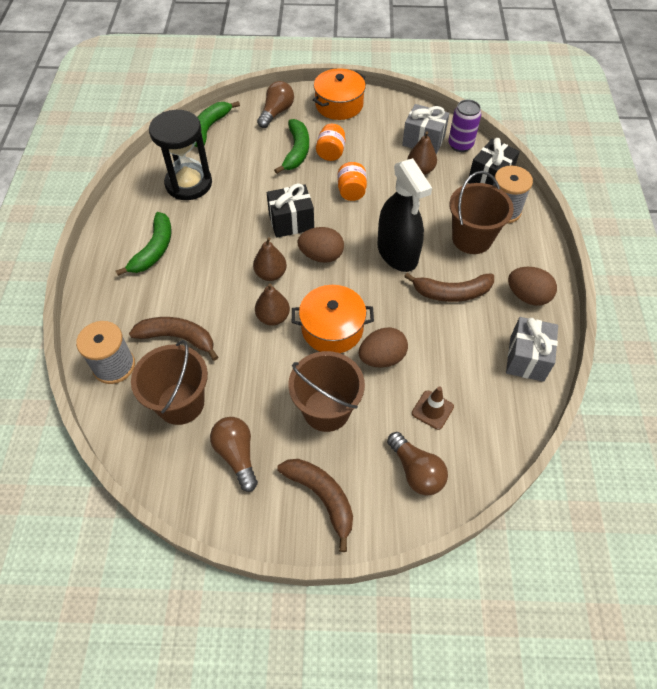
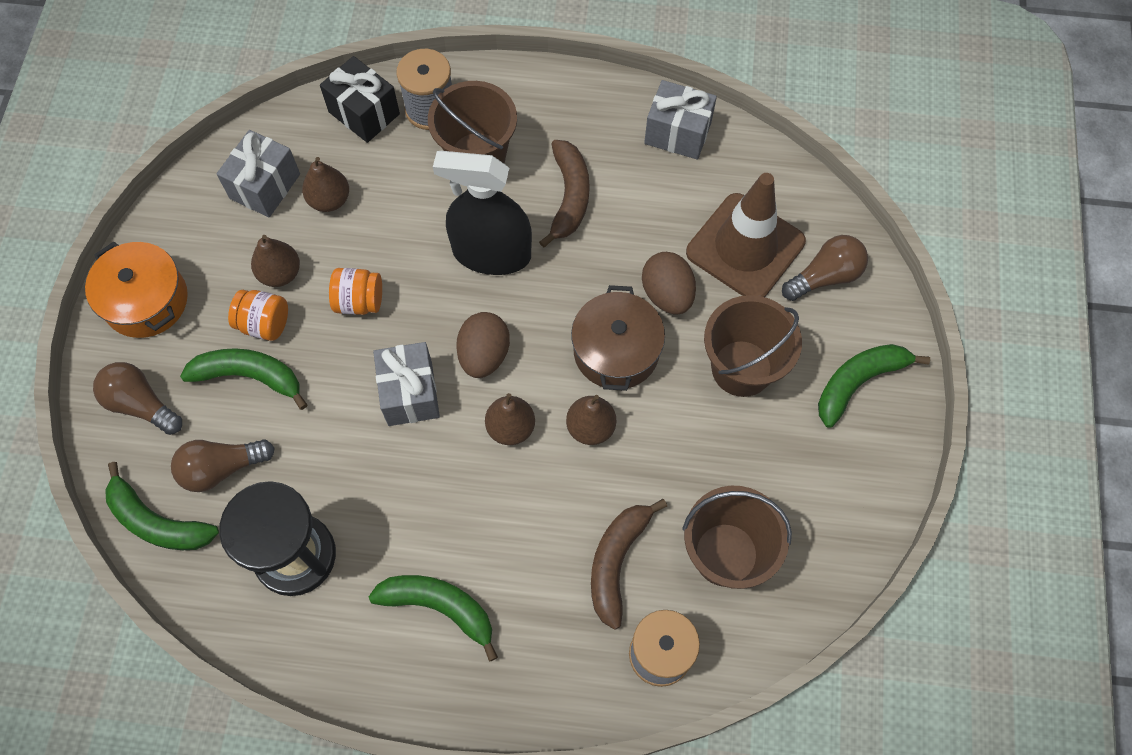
camera: 85 degrees left, 10 degrees up
(237, 455) = (803, 480): brown light bulb -> brown light bulb (222, 468)
(291, 222) = (410, 393): black gift -> grey gift
(322, 497) = (858, 382): brown banana -> green banana
(332, 328) = (616, 351): orange pot -> brown pot
(365, 155) = (280, 273): none -> brown pear
(397, 253) = (491, 253): black spray bottle -> black spray bottle turned 150 degrees counterclockwise
(432, 410) = (745, 247): brown traffic cone -> brown traffic cone, size x2.23
(460, 145) = (285, 138): purple can -> none
(527, 296) = (583, 112): brown egg -> none

